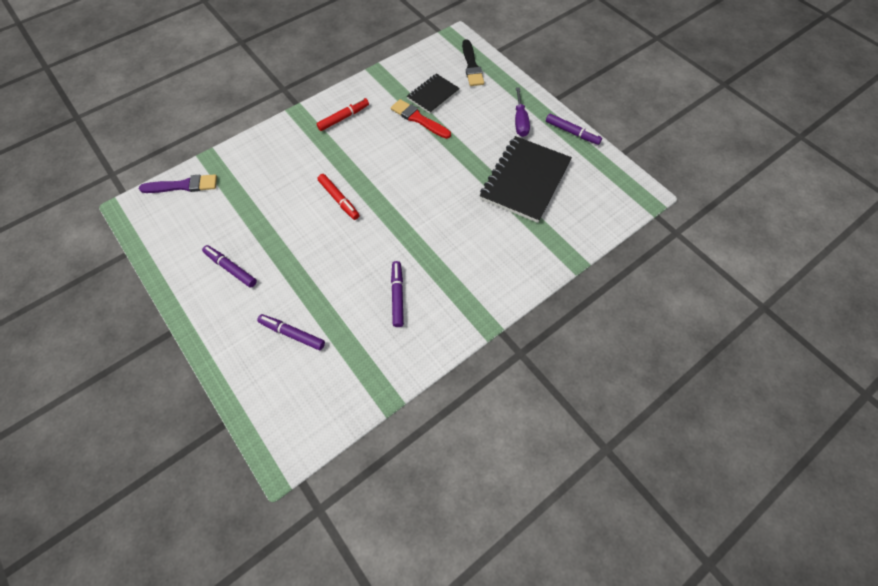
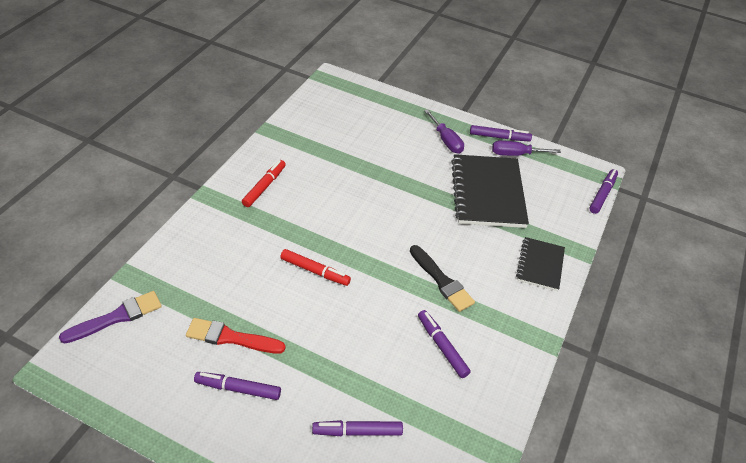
camera: 30 degrees left, 15 degrees down
(418, 119) = (345, 166): red brush -> red brush (231, 337)
(433, 95) = (344, 138): black notebook -> black notebook (540, 265)
(471, 66) = (365, 102): black brush -> black brush (441, 281)
(576, 153) = (516, 154): none -> purple screwdriver
(634, 216) = (602, 194): none -> purple marker

